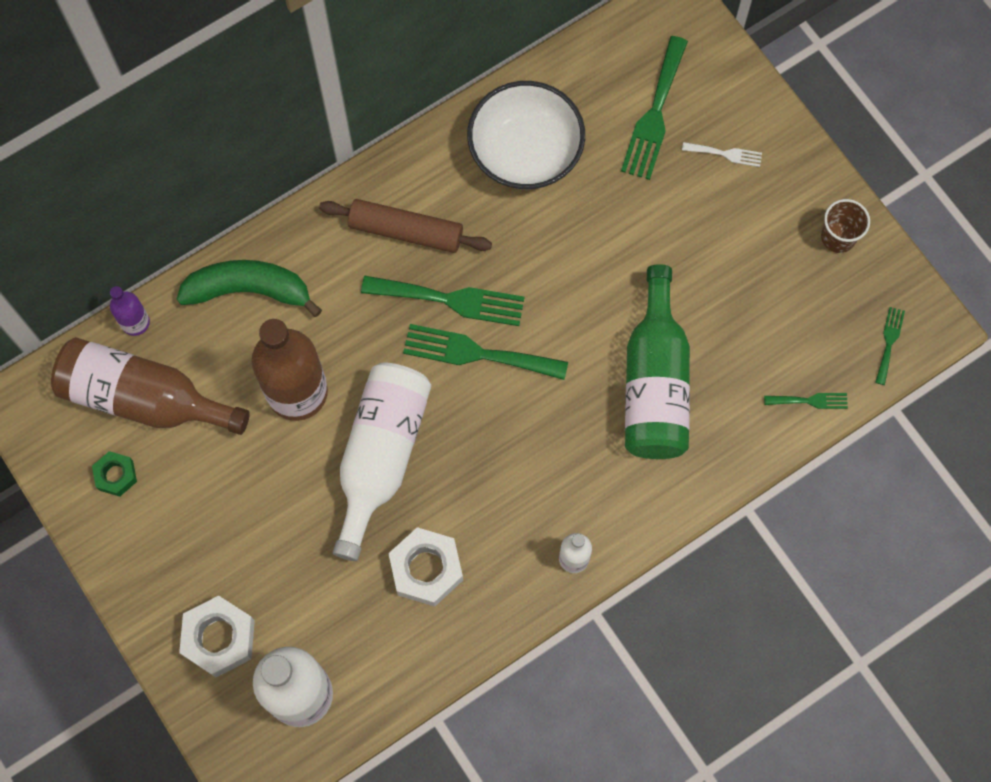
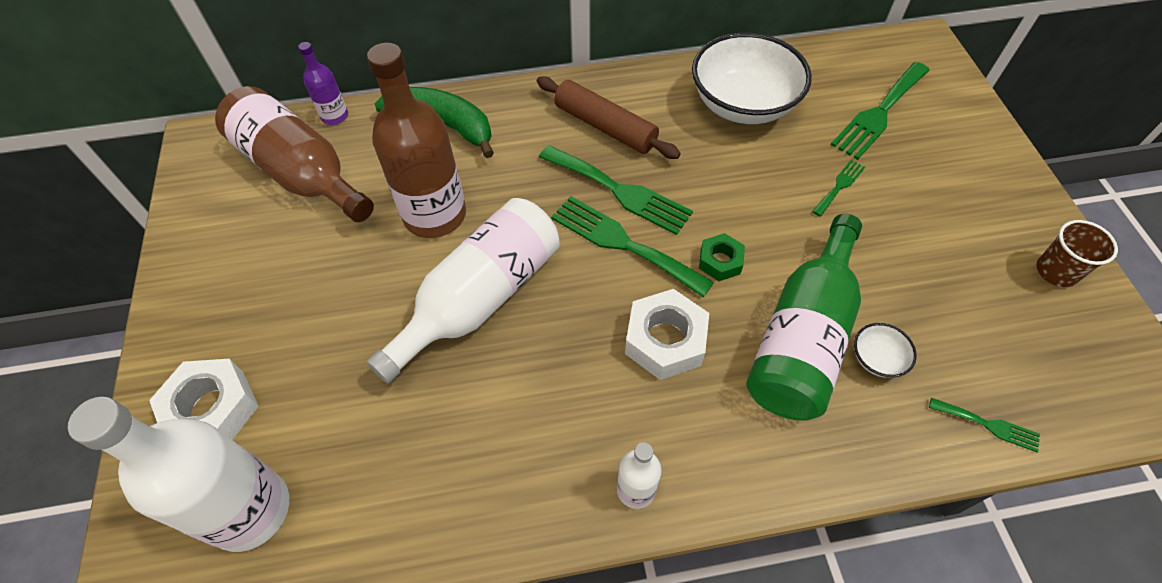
camera: 25 degrees right, 15 degrees down
(116, 475) = (232, 223): green nut -> green nut (720, 261)
(426, 569) = (464, 430): white nut -> white nut (665, 340)
(716, 378) = (877, 359): none -> white bowl
(726, 154) = (944, 163): white fork -> none
(889, 342) = (1105, 398): green fork -> green fork (839, 186)

